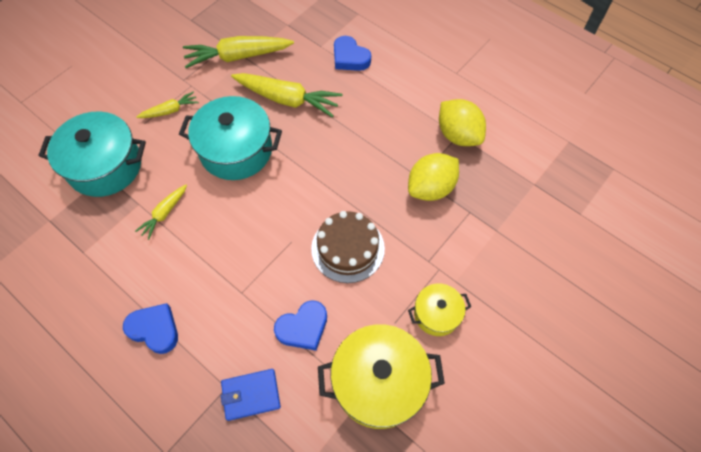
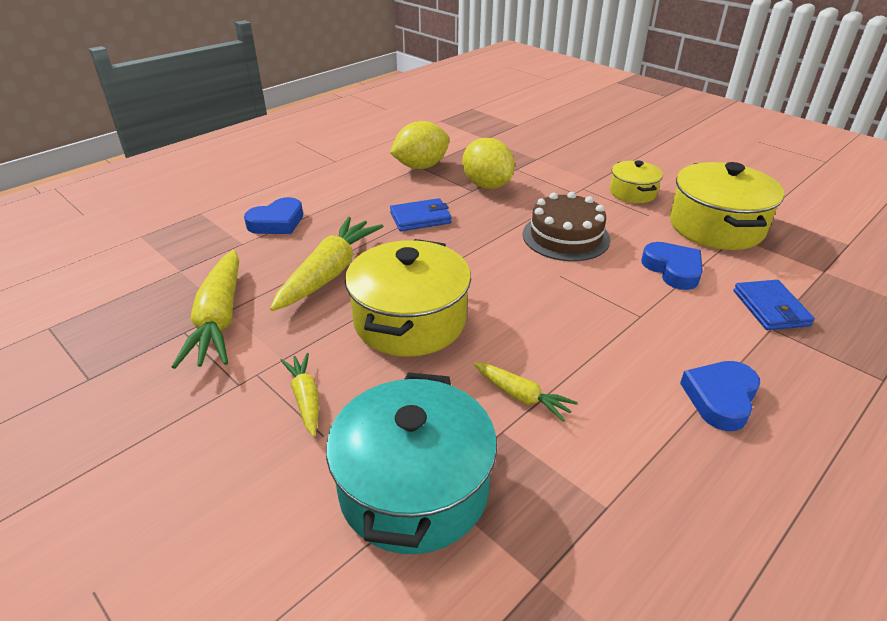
camera: 85 degrees left, 25 degrees down
(236, 150) = (410, 321): turquoise pot -> yellow pot
(366, 143) = (420, 218): none -> blue wallet

